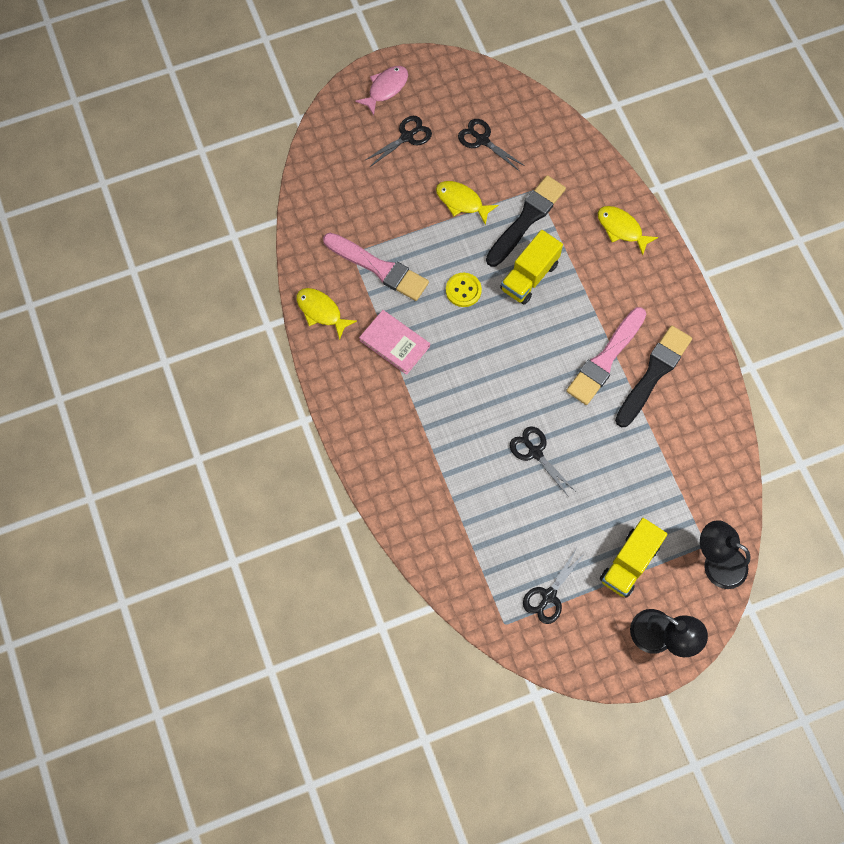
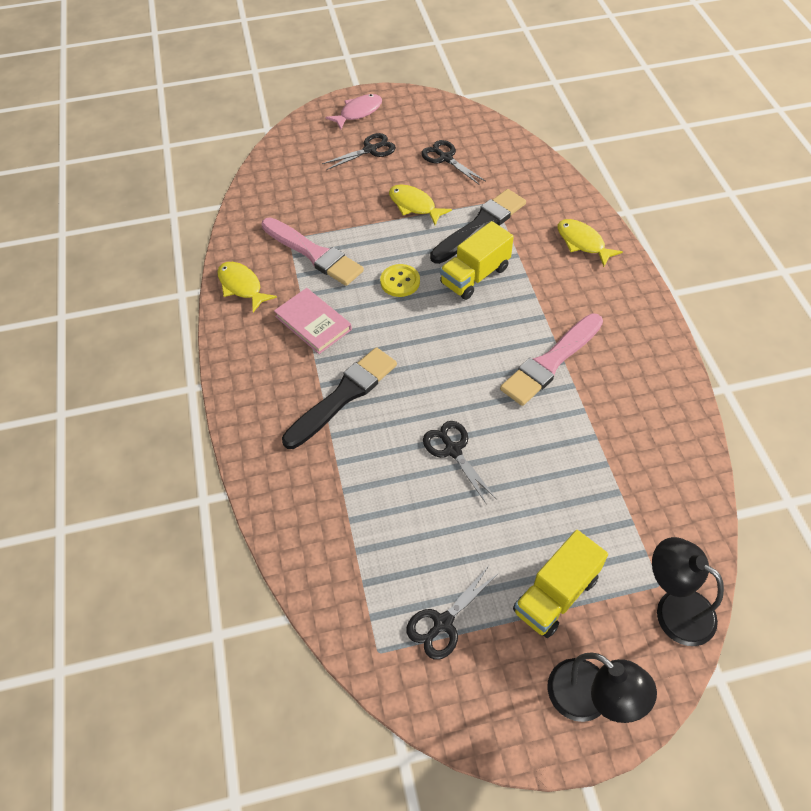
camera: 10 degrees right, 15 degrees down
(653, 374) = (606, 382): black brush -> black brush (343, 396)

